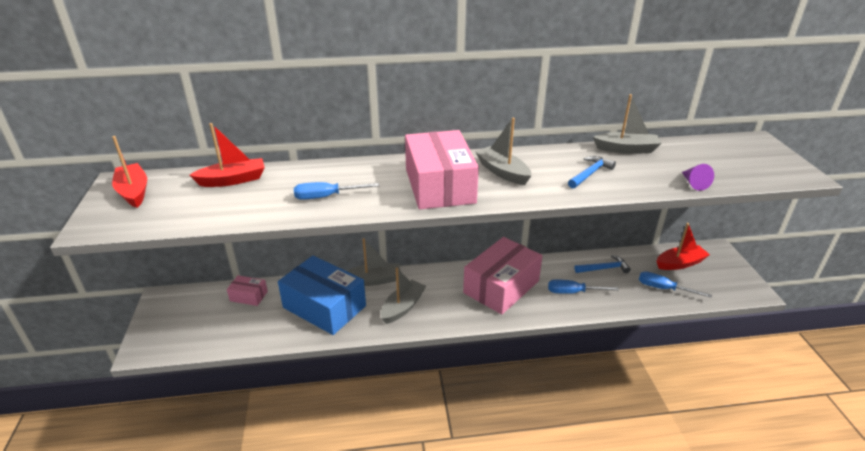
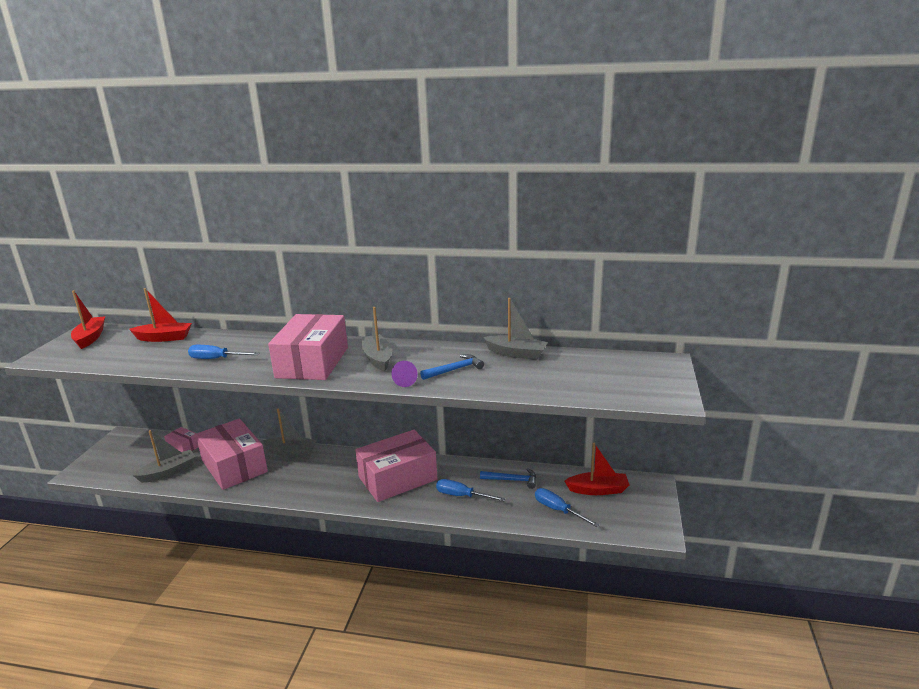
camera: 20 degrees right, 10 degrees down
(324, 306) = (234, 466): blue box -> pink box
(403, 307) = (297, 479): grey boat -> grey boat (168, 472)
(693, 183) = (544, 391): purple cone -> purple cone (407, 380)

